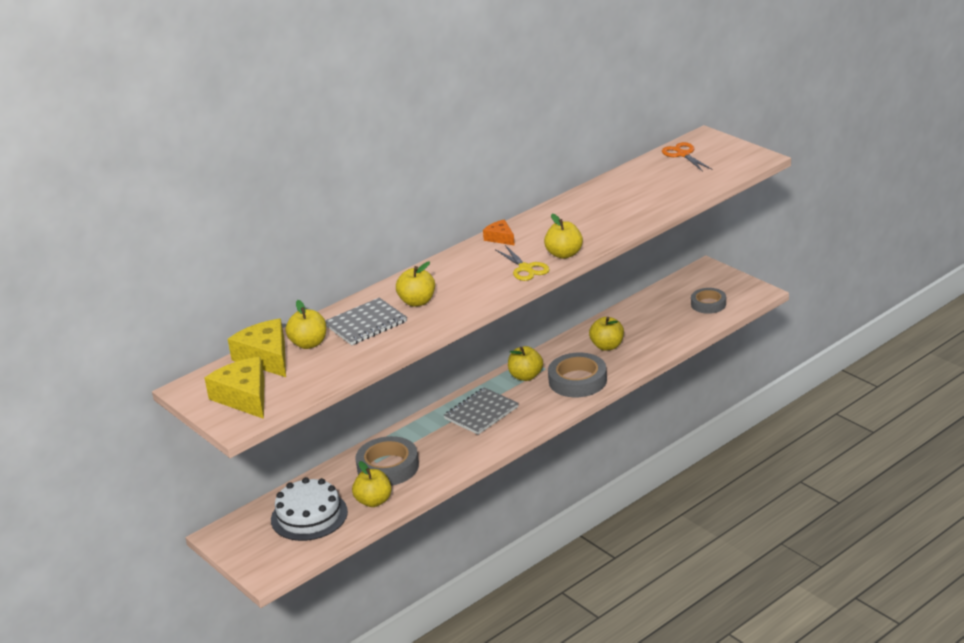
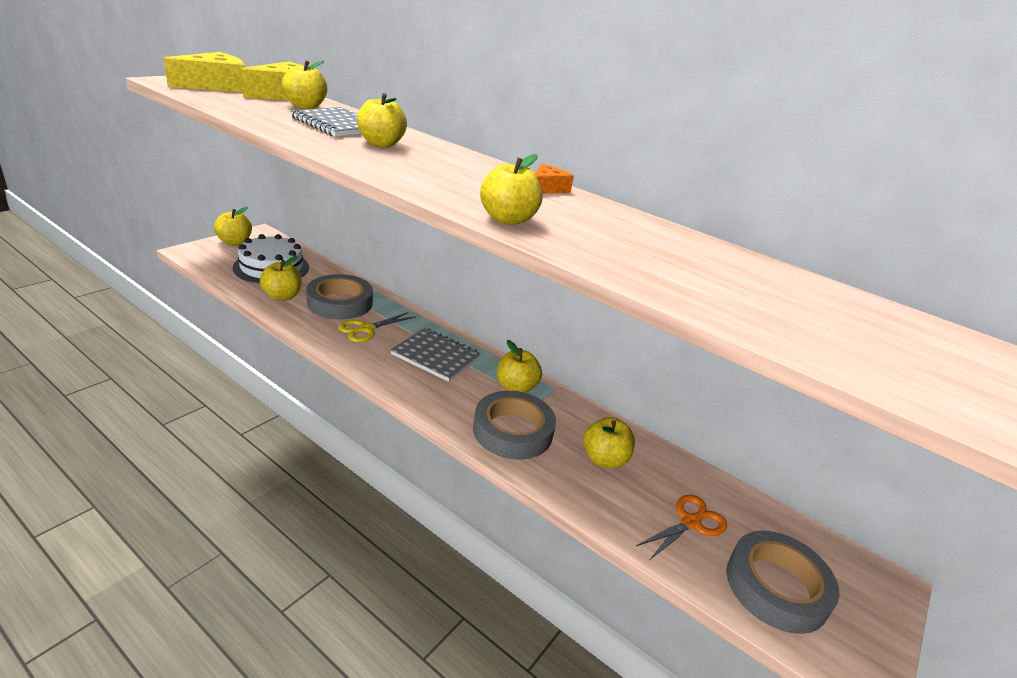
camera: 70 degrees right, 0 degrees up
(243, 549) = (234, 242): none -> yellow apple
(525, 268) = (462, 195): yellow scissors -> yellow scissors (366, 329)
(683, 154) = (936, 339): orange scissors -> orange scissors (691, 522)
(708, 304) = (776, 587): grey tape -> grey tape, size x1.57

